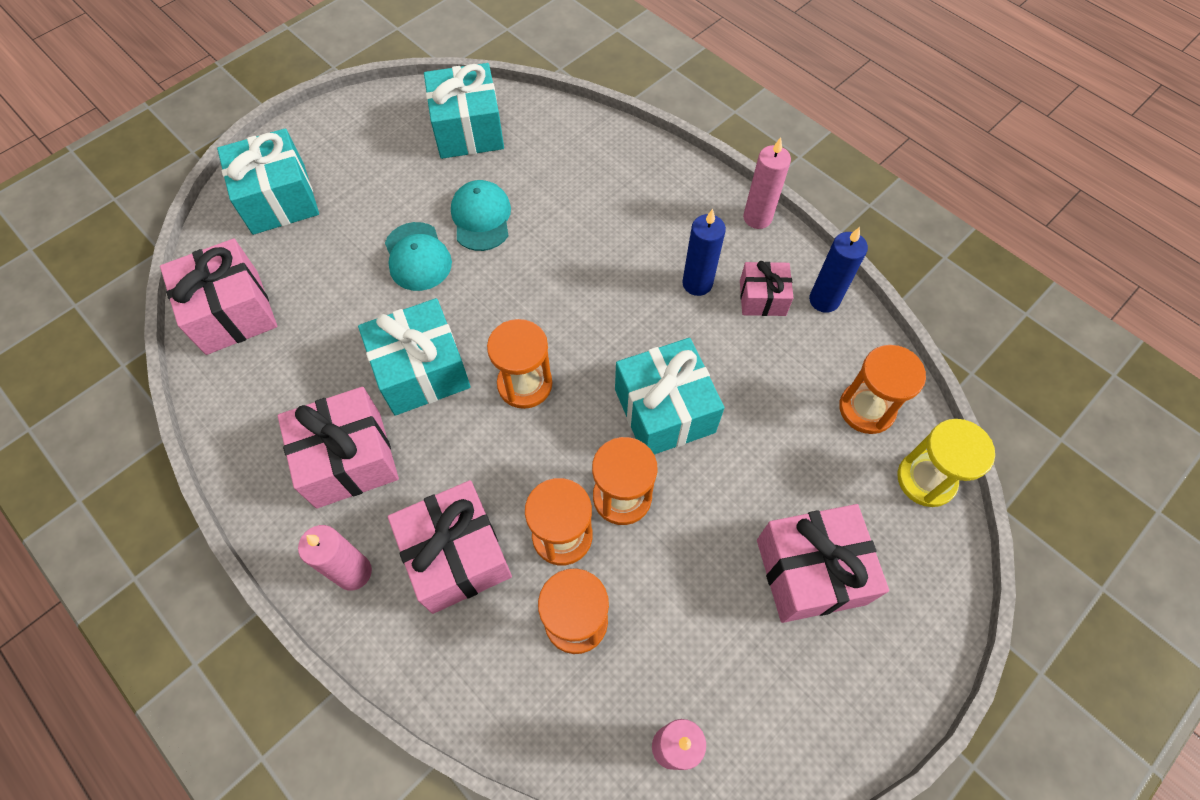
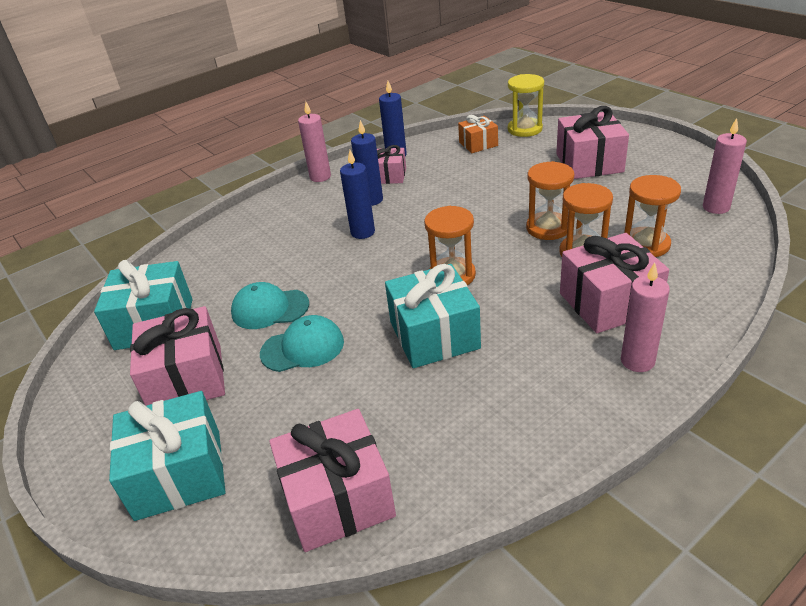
camera: 80 degrees left, 25 degrees down
(349, 459) = (527, 375): pink gift -> pink gift (187, 378)
(621, 283) = (363, 232): none -> blue candle
(664, 410) = (478, 212): turquoise gift -> none
(866, 409) = (478, 144): orange hourglass -> orange gift

